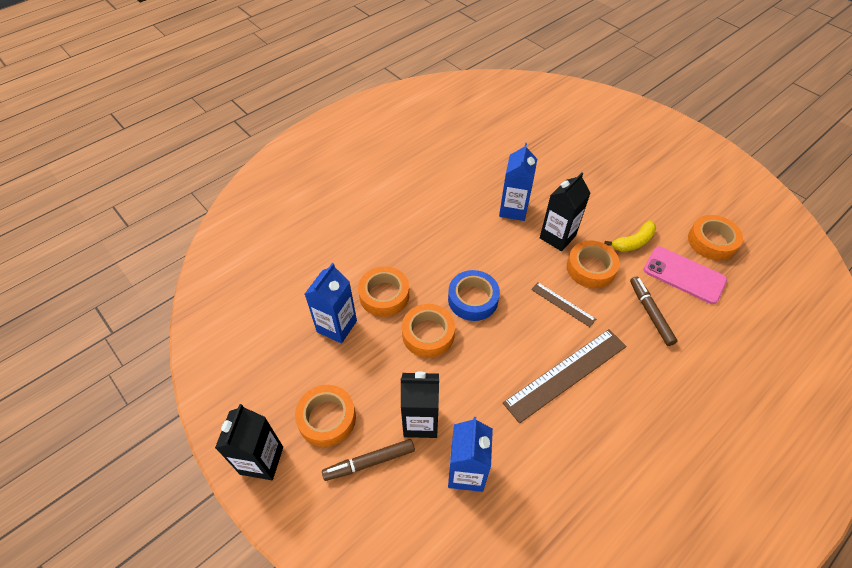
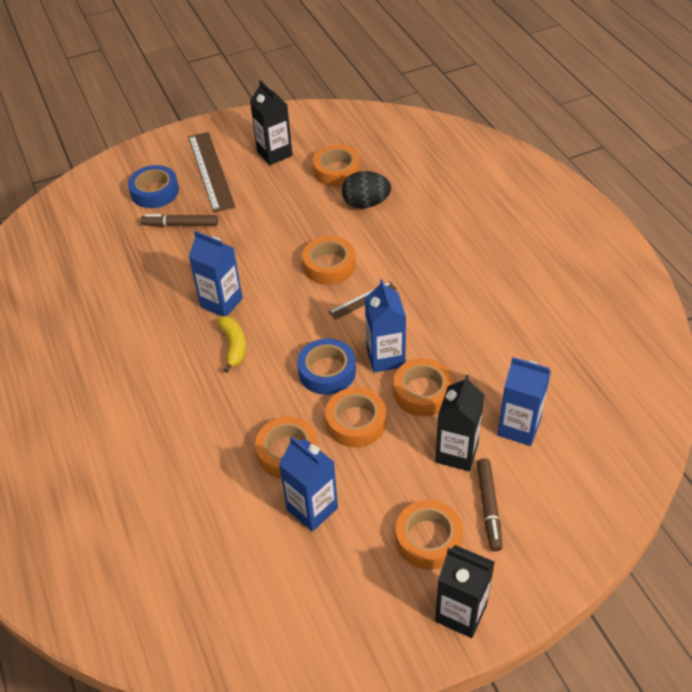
camera: 70 degrees left, 5 degrees down
(478, 378) = (423, 392): none -> orange tape
(505, 338) = (385, 357): none -> blue carton
(557, 237) = (277, 278): black carton -> black carton (274, 154)
(566, 374) = (441, 323): brown ruler -> brown ruler (211, 171)
(606, 133) = (155, 192): none -> blue tape
(633, 242) = (312, 224): yellow banana -> yellow banana (233, 346)
(650, 313) = (398, 241): brown marker -> brown marker (180, 225)
(684, 275) = (366, 203): pink phone -> black egg

